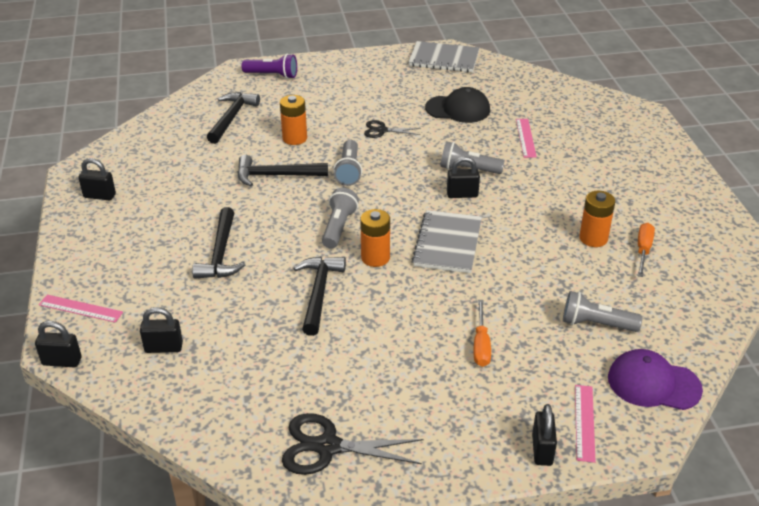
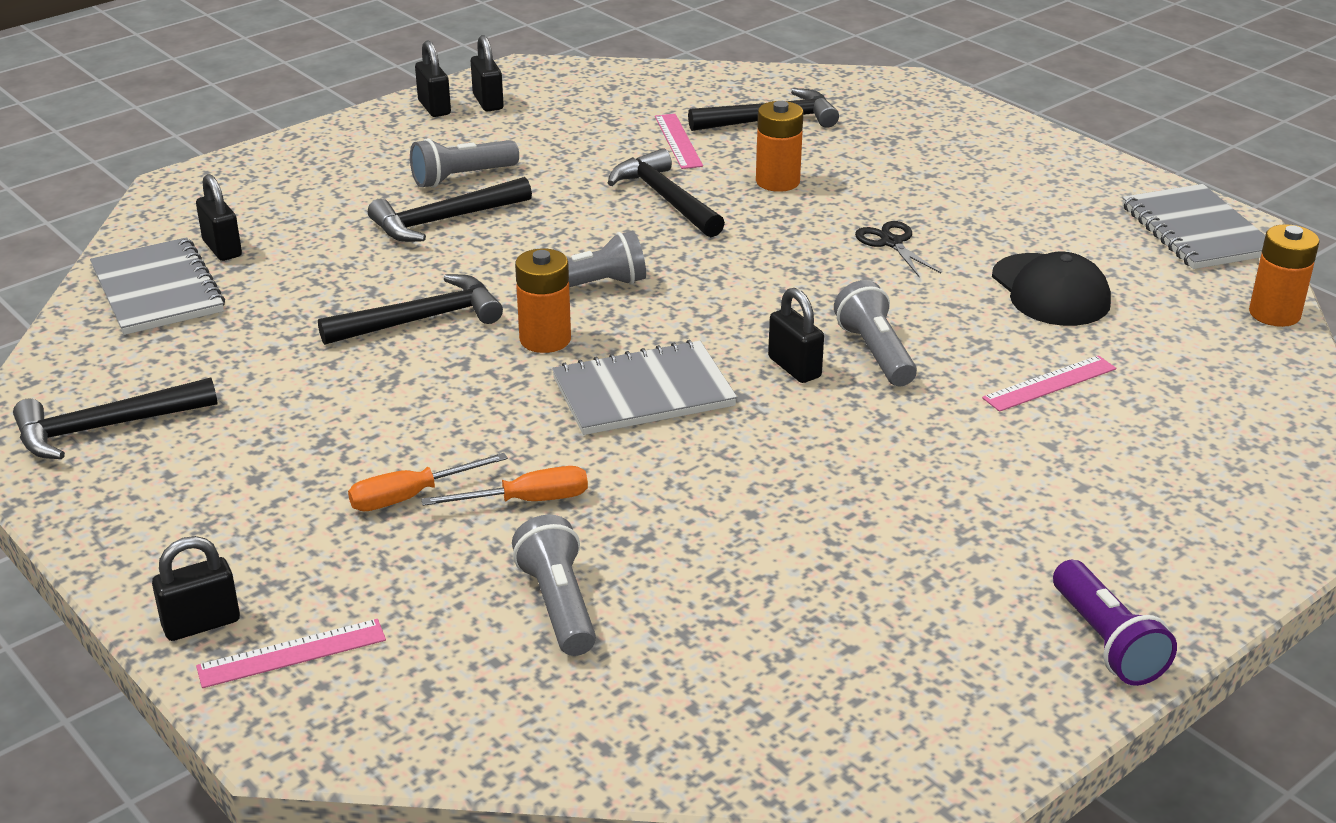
camera: 60 degrees right, 5 degrees down
(62, 361) = (153, 196): black padlock -> black padlock (434, 108)
(81, 308) = (256, 172): pink ruler -> pink ruler (678, 141)
(187, 388) = (158, 290): none -> grey notebook
(272, 75) = (925, 110): purple flashlight -> purple flashlight (1106, 641)
(328, 447) = (106, 427): black scissors -> black hammer
(349, 171) = (744, 250): grey flashlight -> grey flashlight (462, 177)
(593, 238) = (810, 541): orange battery -> orange battery (1274, 314)
(643, 250) = (833, 611): orange screwdriver -> orange screwdriver (527, 501)
(653, 383) = (443, 712): purple cap -> none

